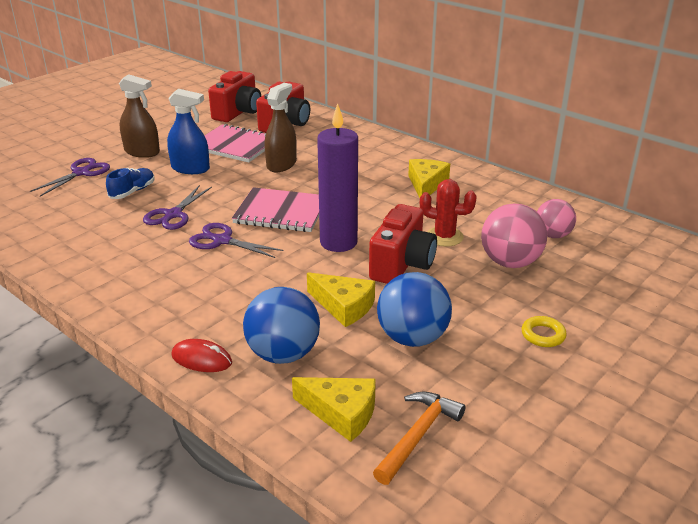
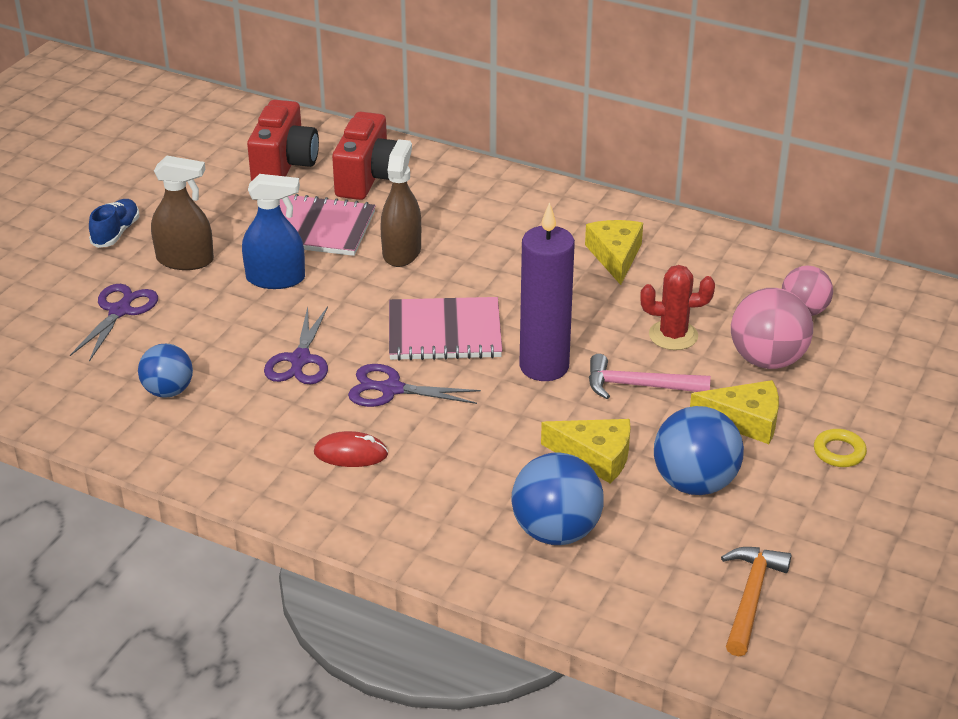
camera: 15 degrees left, 5 degrees up
(75, 220) = (168, 391): none -> blue ball
(132, 192) = (218, 331): blue shoe -> blue shoe (116, 233)
(201, 359) = (464, 556): red mouse -> red mouse (351, 453)
(341, 413) = (657, 589): yellow cheese -> yellow cheese (745, 420)
(402, 265) = (639, 386): red camera -> pink hammer

